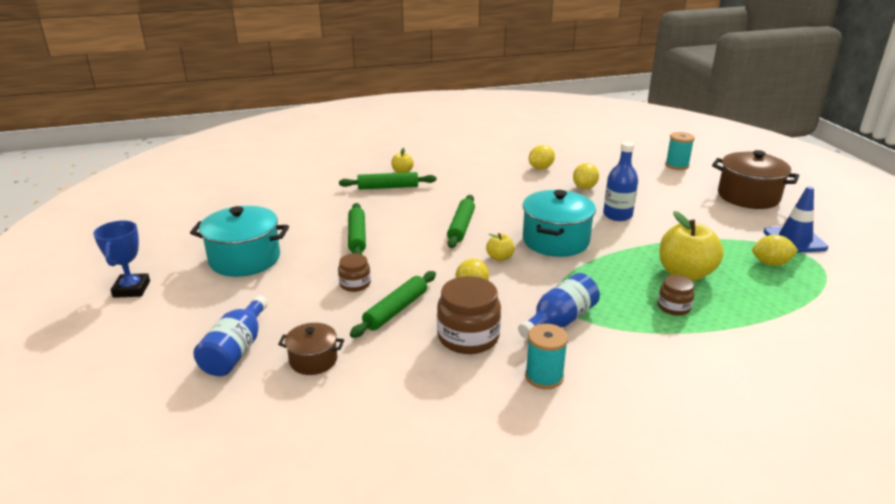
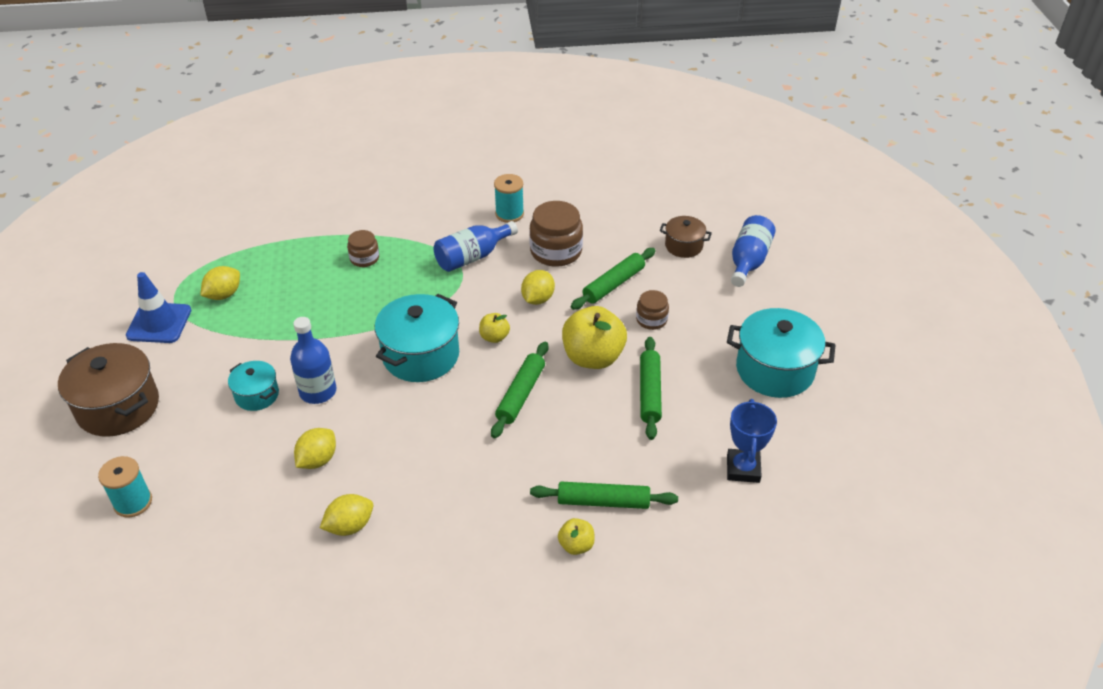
camera: 170 degrees left, 15 degrees up
(131, 289) = (877, 340): blue trophy -> blue trophy (743, 469)
(660, 210) = (257, 395): none -> turquoise pot
(685, 274) = (321, 292): yellow apple -> yellow apple (593, 357)
(770, 263) = (224, 295): yellow lemon -> yellow lemon turned 60 degrees counterclockwise

